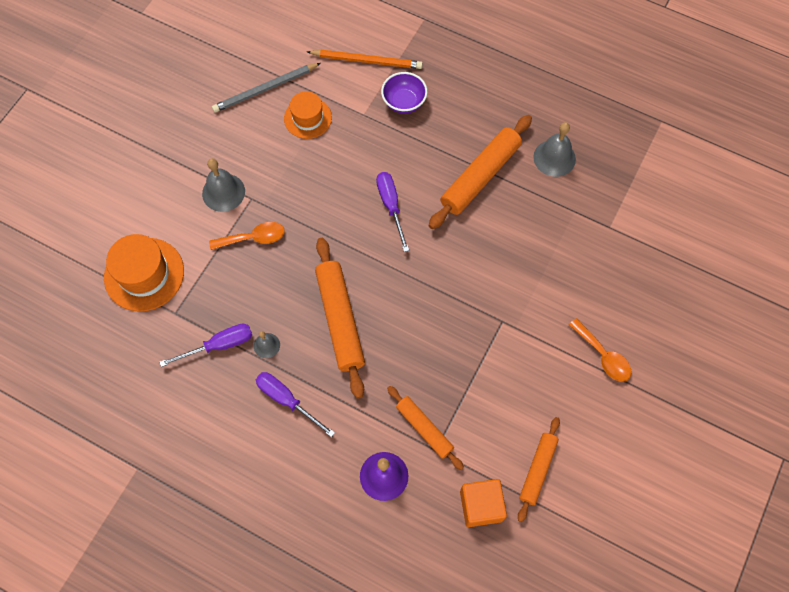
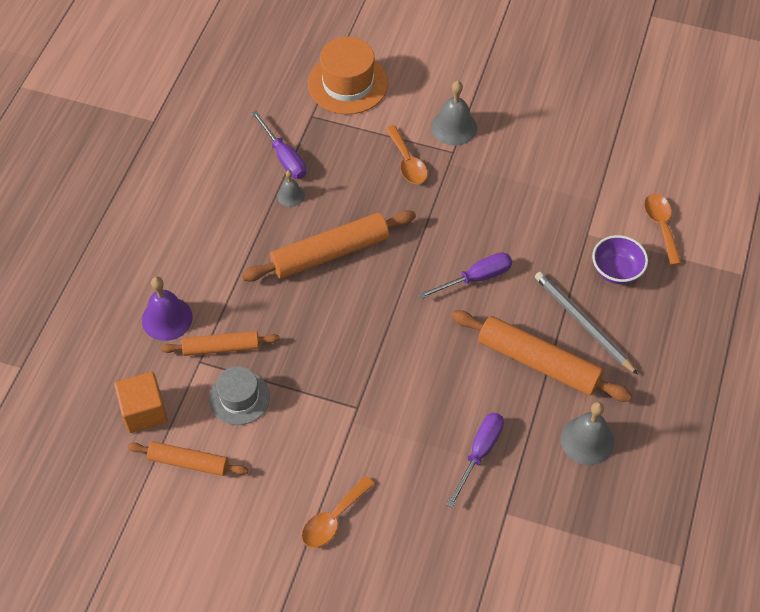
camera: 80 degrees right, 10 degrees down
(265, 89) = (590, 138): grey pencil -> grey pencil (583, 323)
(287, 400) = (235, 223): purple screwdriver -> purple screwdriver (479, 453)
(308, 118) = (566, 183): orange hat -> none
(367, 61) = (661, 226): orange pencil -> orange spoon
(424, 428) = (221, 348): orange rolling pin -> orange rolling pin turned 45 degrees clockwise
(479, 418) = (239, 398): none -> grey hat

